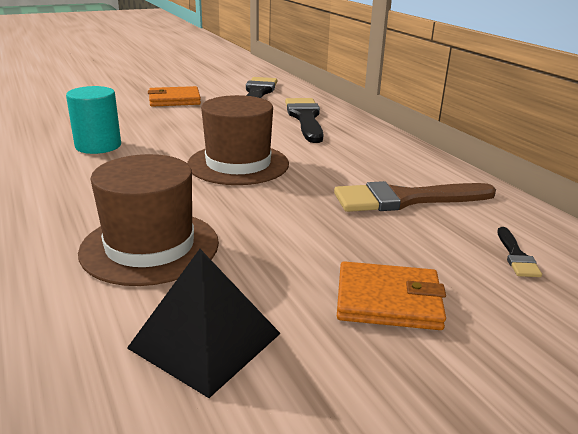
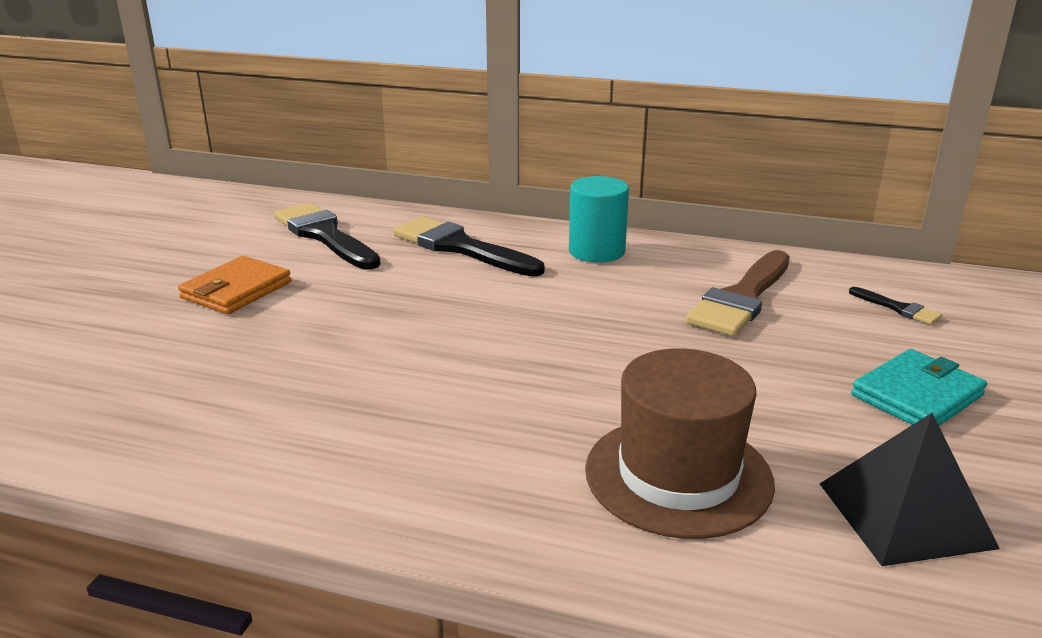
camera: 45 degrees left, 0 degrees up
(98, 146) = (312, 405): turquoise cylinder -> turquoise cylinder (596, 251)
(238, 164) = (531, 339): brown hat -> none
(388, 300) = (917, 395): orange wallet -> turquoise wallet

